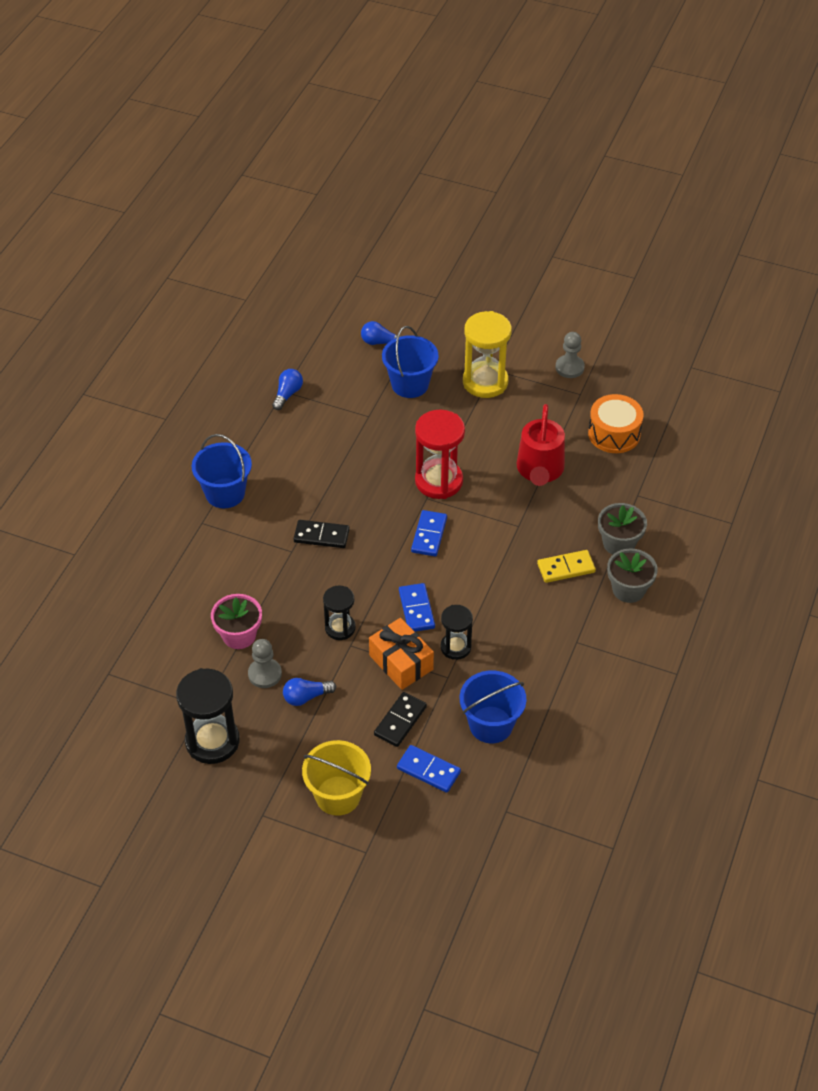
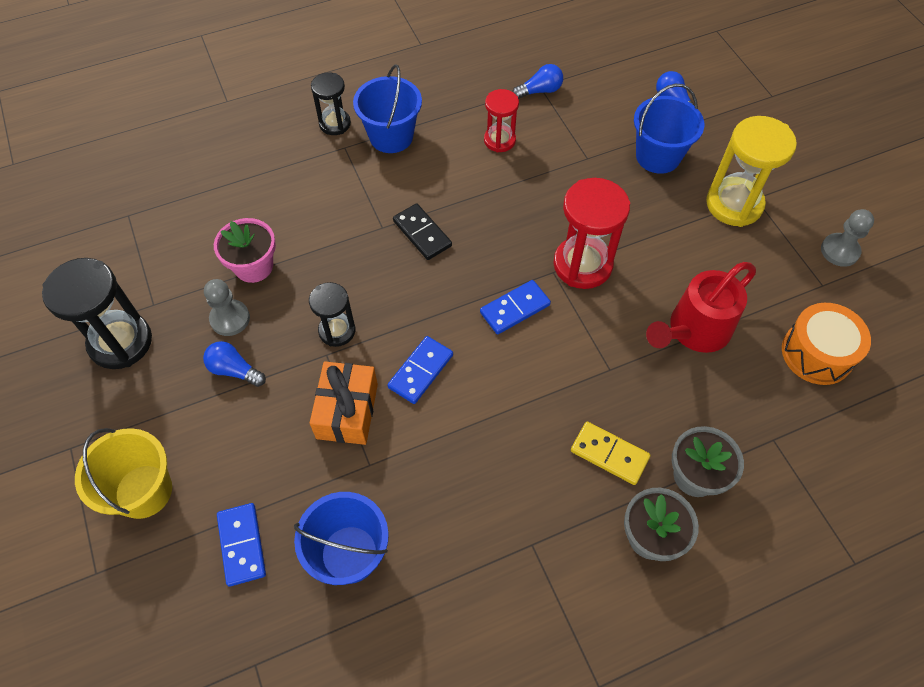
camera: 45 degrees right, 10 degrees up
(300, 444) = (499, 140): none -> red hourglass
(400, 721) = (278, 469): black domino -> none
(455, 647) = (411, 441): black hourglass -> black hourglass (335, 124)

